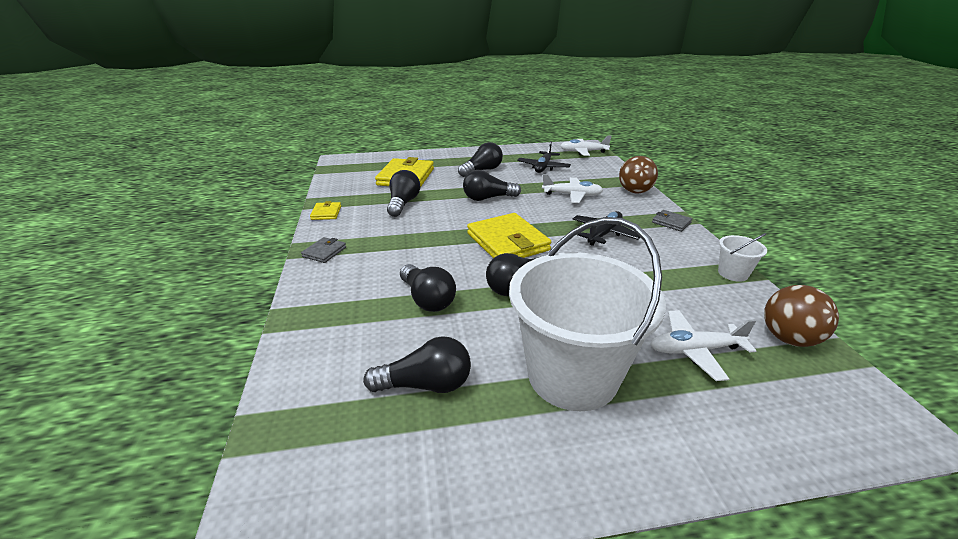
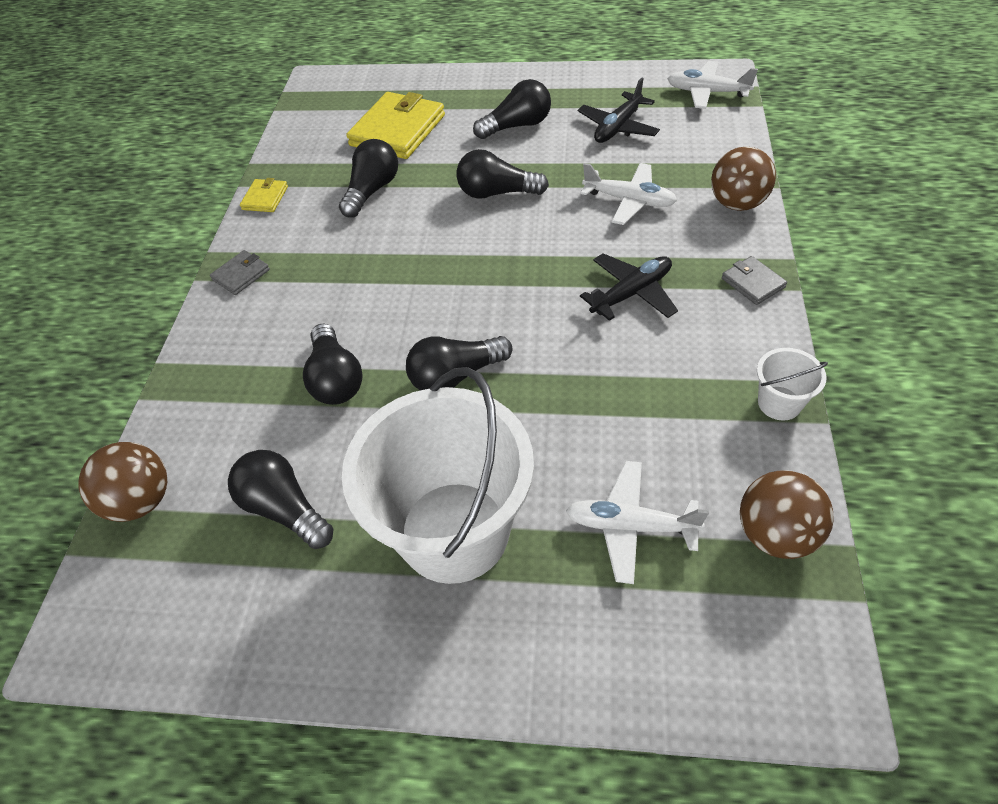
camera: 20 degrees right, 20 degrees up
(290, 401) = (141, 501): none -> brown ball
(426, 385) = (285, 509): black light bulb -> black light bulb turned 150 degrees counterclockwise
(507, 242) = (483, 290): yellow wallet -> none

